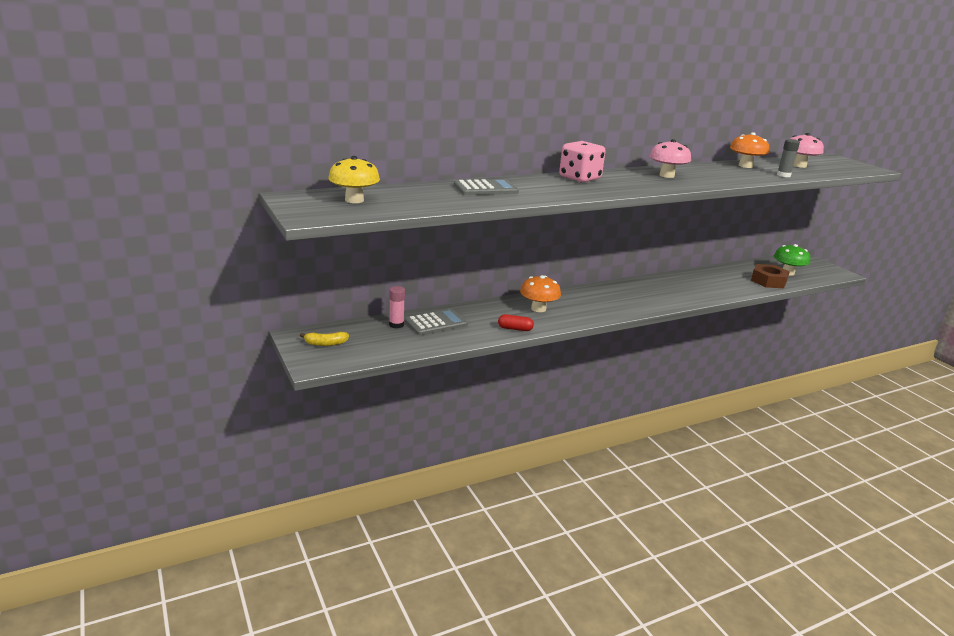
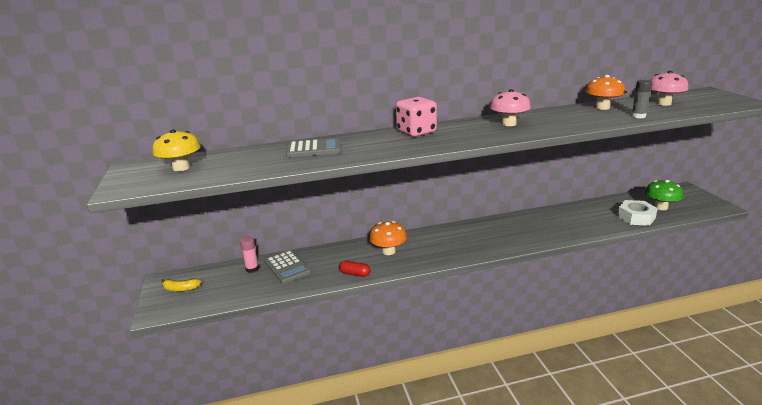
camera: 15 degrees right, 0 degrees up
(436, 323) = (287, 267): grey calculator -> grey calculator turned 75 degrees clockwise
(768, 281) = (636, 217): brown nut -> white nut

